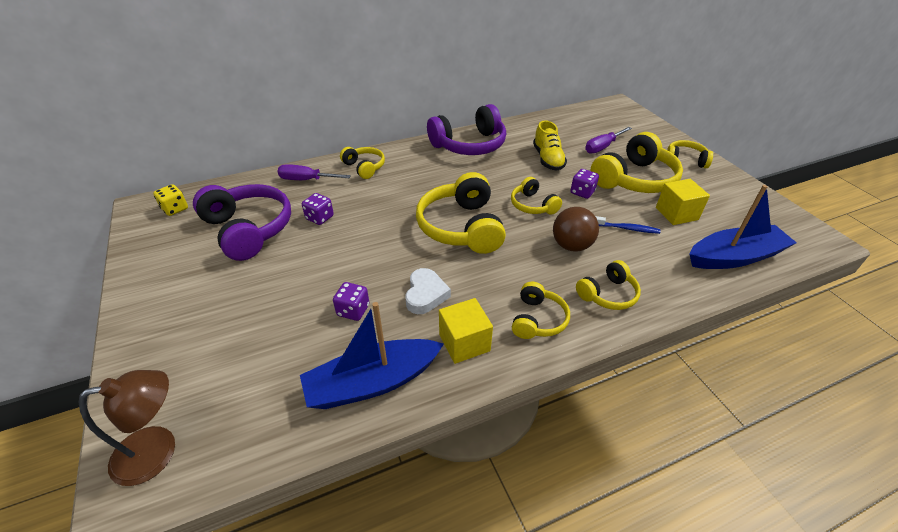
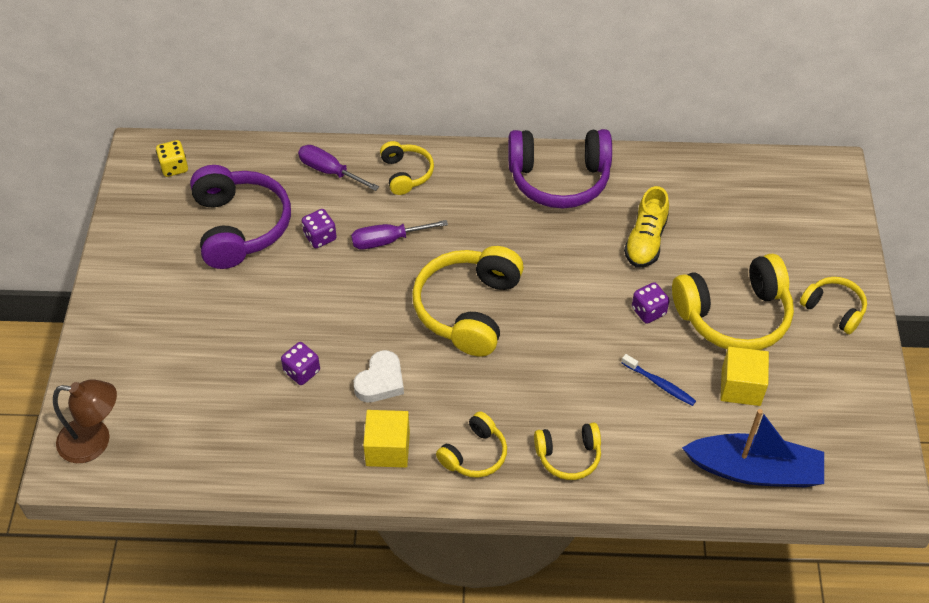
camera: 25 degrees right, 10 degrees up
(372, 382) = (284, 453): blue boat -> none
(532, 205) = (572, 308): yellow headphones -> none
(571, 245) = (575, 382): brown ball -> none
(602, 147) = (737, 245): purple screwdriver -> purple screwdriver (388, 240)

